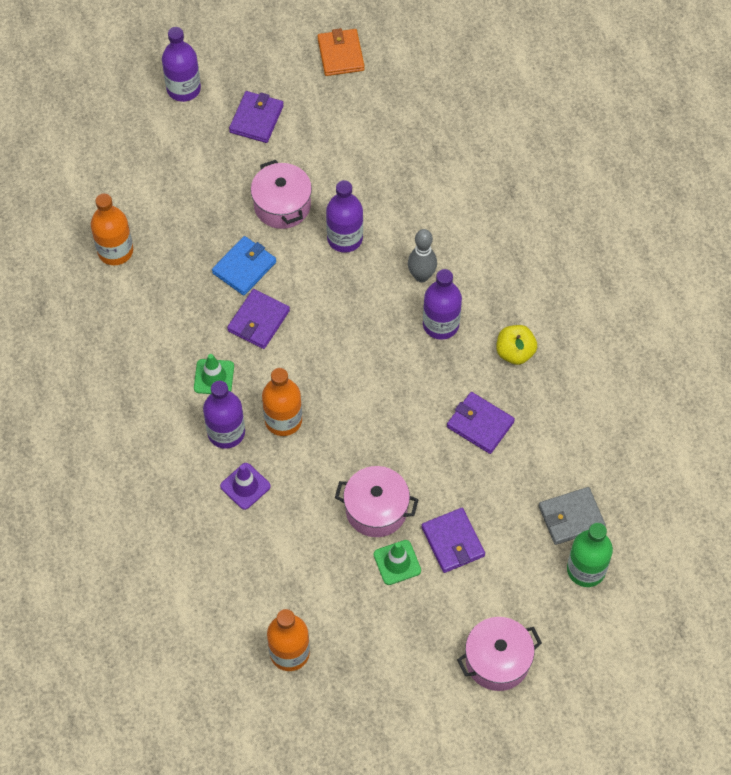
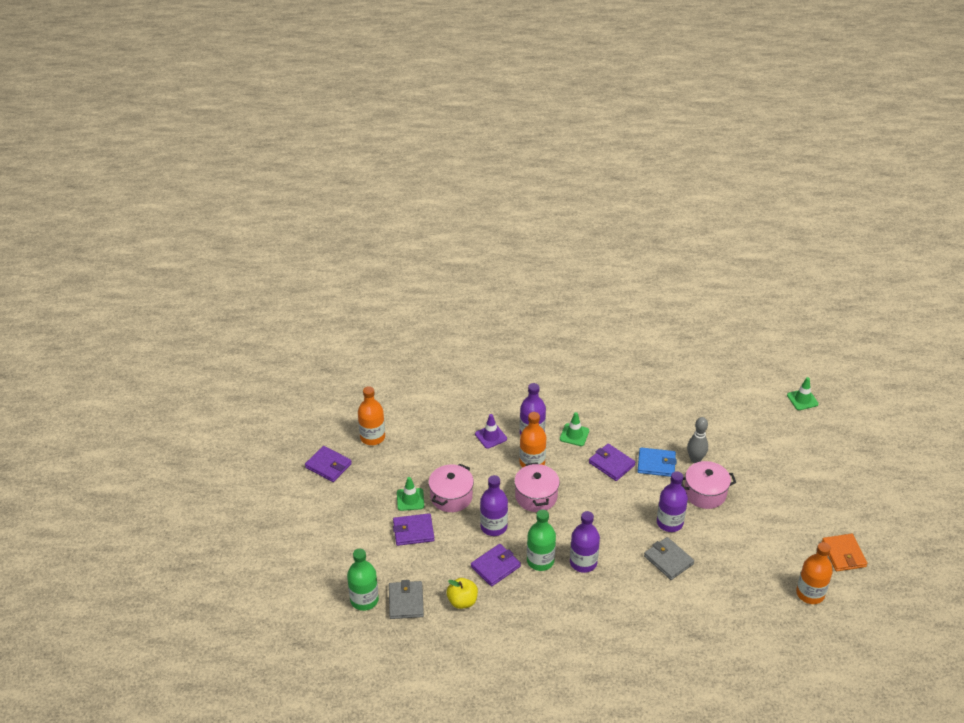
camera: 105 degrees right, 20 degrees down
(76, 112) = (802, 399): none -> green traffic cone
(115, 251) = (683, 403): orange bottle -> orange bottle (810, 593)
(183, 89) = (817, 457): purple bottle -> purple bottle (493, 526)
(244, 267) = (656, 464): blue wallet -> blue wallet turned 45 degrees counterclockwise
(256, 119) = (785, 493): purple wallet -> purple wallet (328, 466)
(341, 54) = (843, 554): orange wallet -> orange wallet turned 75 degrees clockwise
(406, 231) = (668, 560): none -> grey wallet
(421, 276) = (627, 560): grey bowling pin -> grey bowling pin (695, 459)
(454, 374) = (540, 561): none -> green bottle
(497, 660) = (322, 535): pink pot -> pink pot (536, 496)
(515, 352) = (548, 601): yellow apple -> yellow apple (462, 601)

